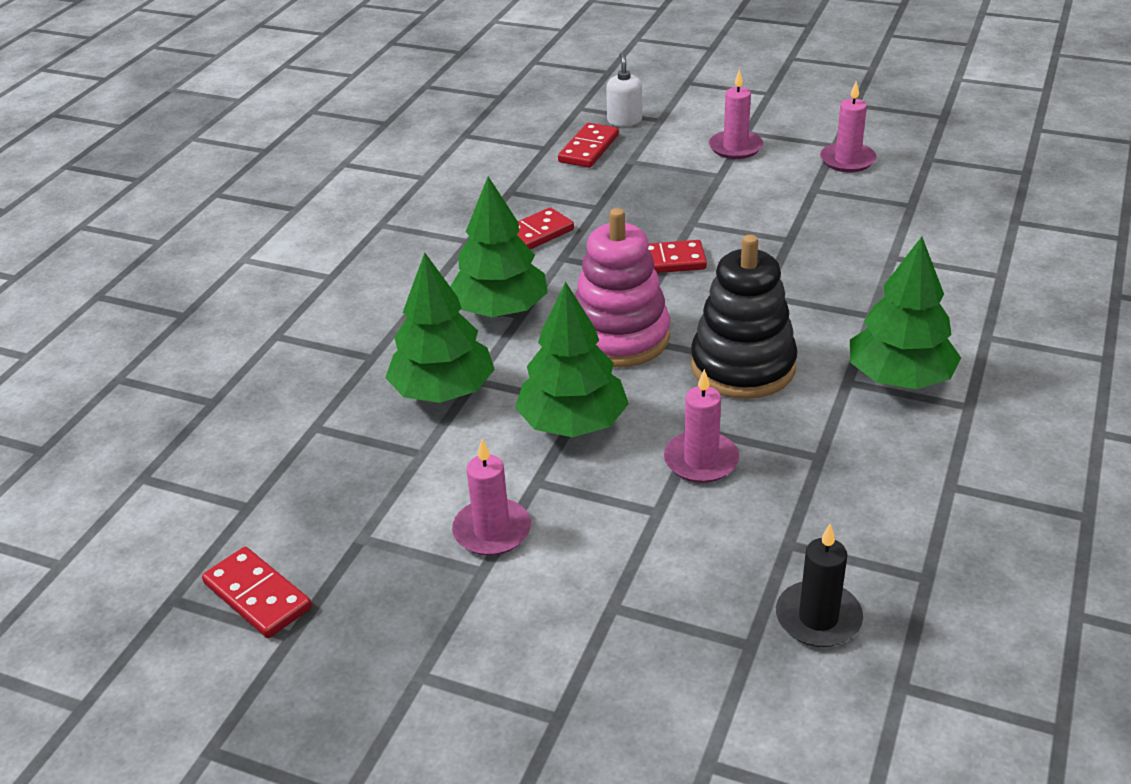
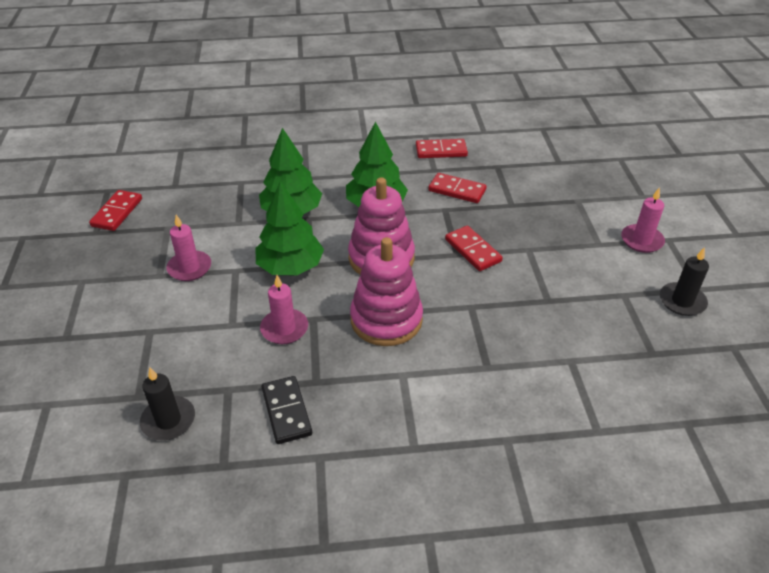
camera: 60 degrees right, 5 degrees up
(589, 149) = (574, 179): red domino -> red domino (441, 151)
(624, 120) = (624, 181): white soap dispenser -> none
(743, 366) = (386, 320): black stacking toy -> pink stacking toy
(847, 160) = (682, 301): pink candle -> black candle
(860, 496) = (286, 411): none -> black domino
(899, 378) = (422, 401): green tree -> none

